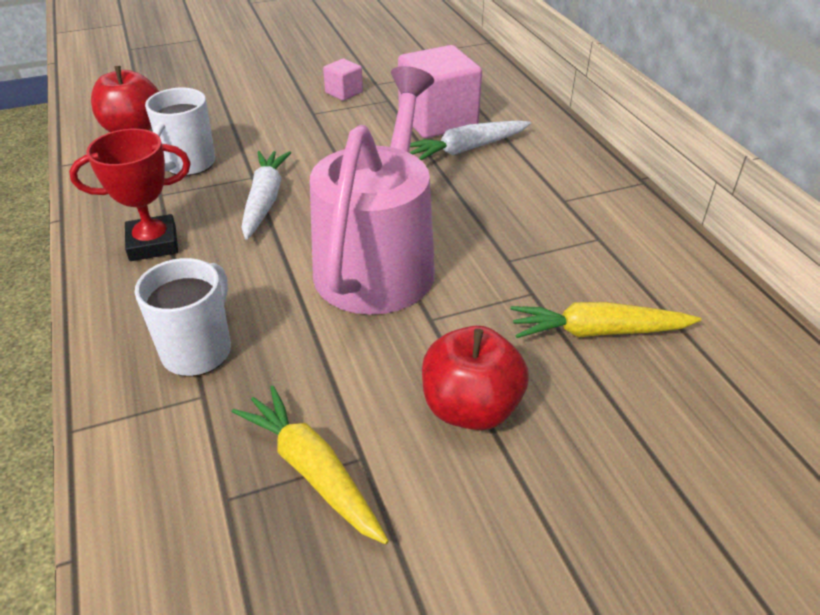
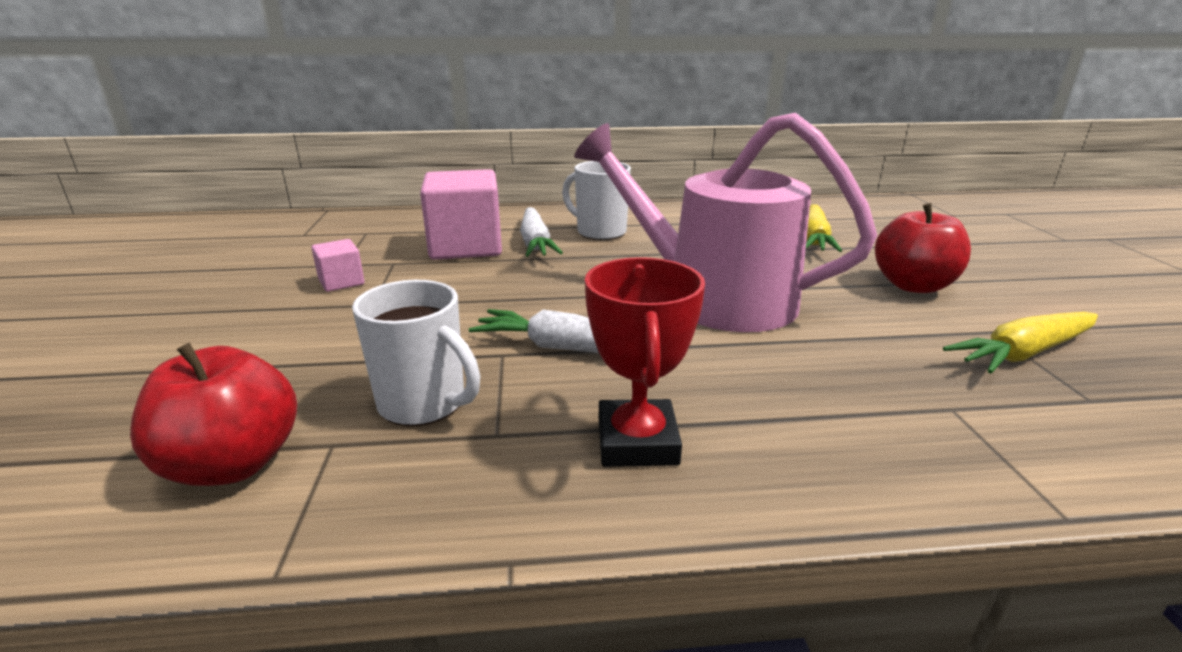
camera: 75 degrees left, 15 degrees down
(198, 350) = (876, 408): white mug -> white mug (600, 232)

